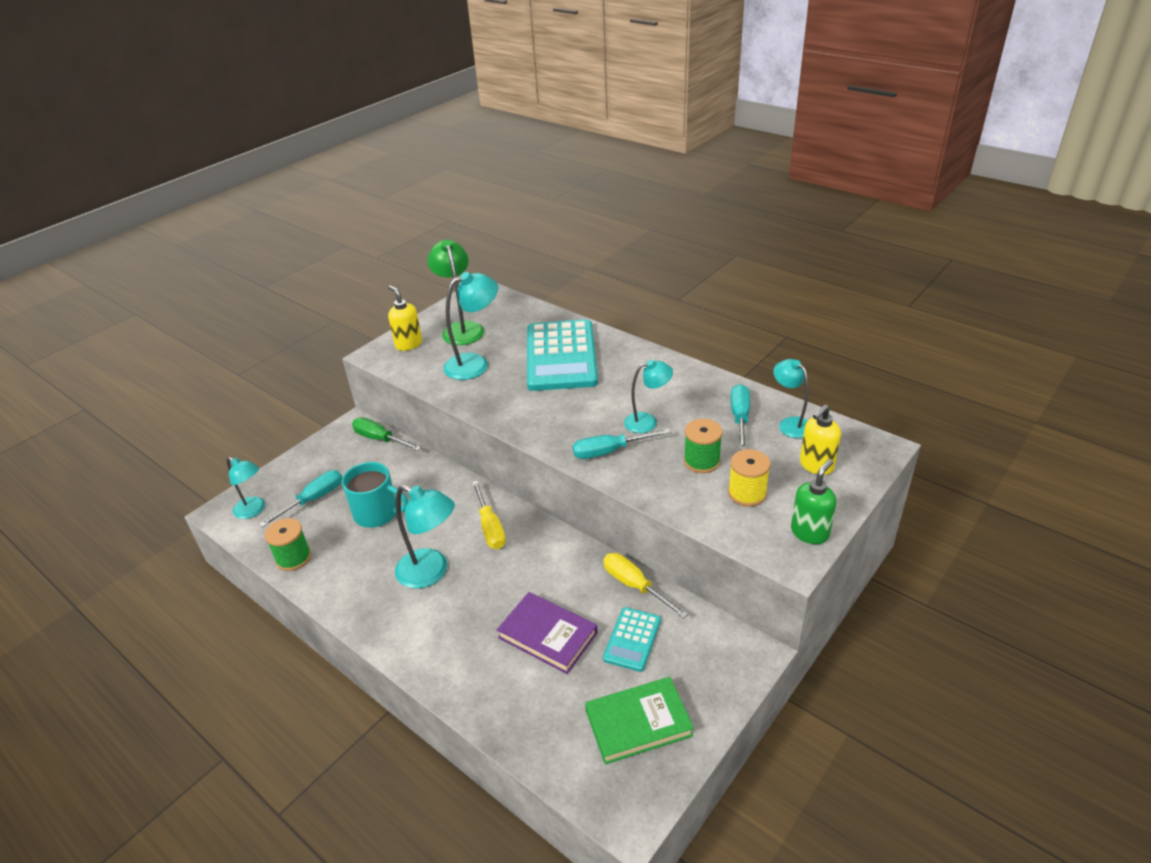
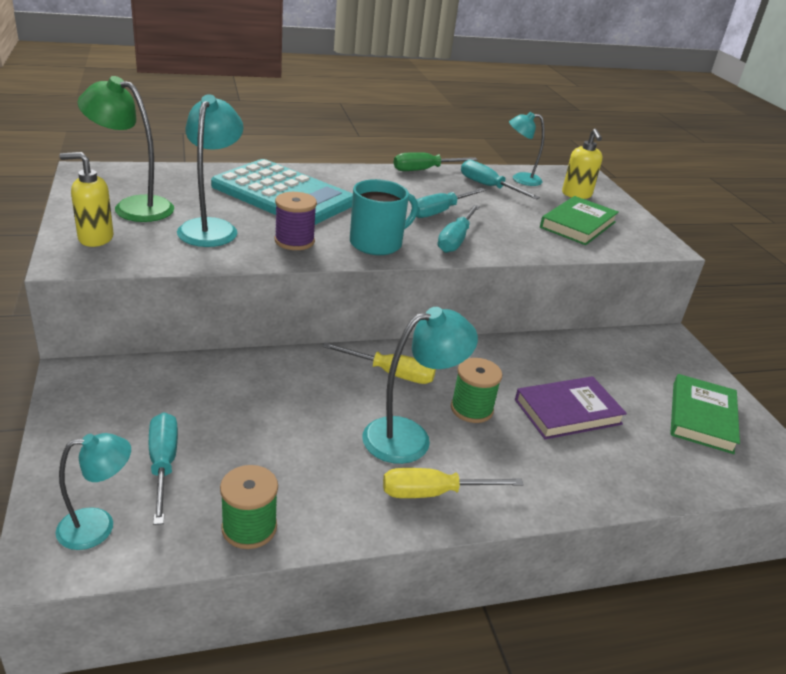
camera: 60 degrees left, 5 degrees down
(377, 513) = (265, 429): turquoise mug -> turquoise mug (377, 243)
(380, 439) = (138, 370): green screwdriver -> green screwdriver (424, 170)
(502, 397) = (294, 241): none -> purple spool
(632, 639) = (611, 376): turquoise calculator -> none
(635, 586) = (553, 345): yellow screwdriver -> yellow screwdriver (434, 493)
(647, 422) = (440, 211): turquoise lamp -> turquoise screwdriver
(701, 461) = (520, 219): green spool -> green spool (471, 409)
(747, 493) = (578, 225): yellow spool -> green book
(810, 532) = (643, 229): green soap dispenser -> none

